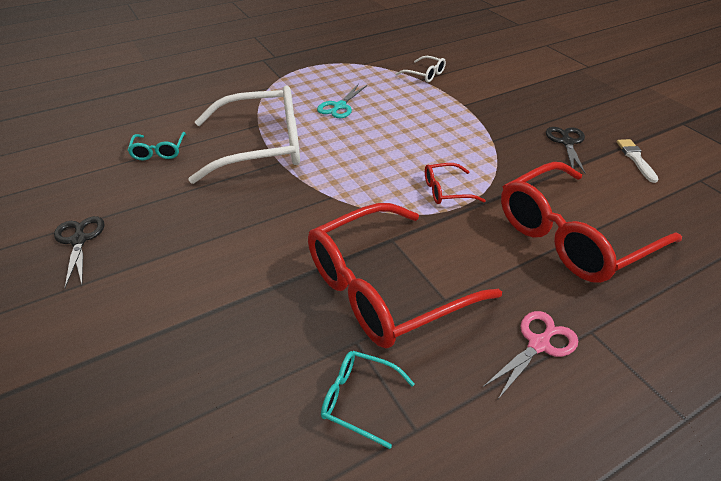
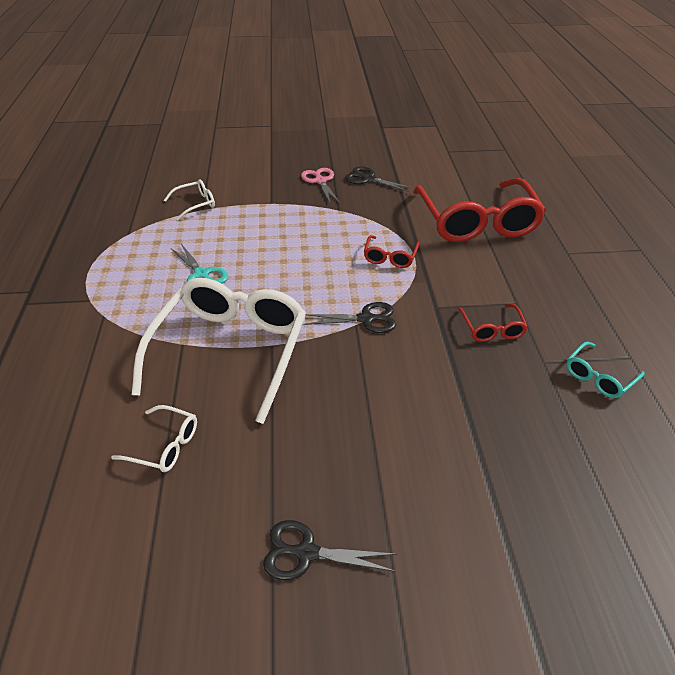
camera: 65 degrees left, 0 degrees up
(159, 151) = (164, 446): turquoise glasses -> white glasses
(343, 200) = (366, 319): none -> black scissors
(385, 288) = (492, 329): red glasses -> red glasses, size x0.43
(538, 344) = (572, 277): pink scissors -> pink scissors (320, 181)
(636, 159) = (409, 162): white brush -> none

